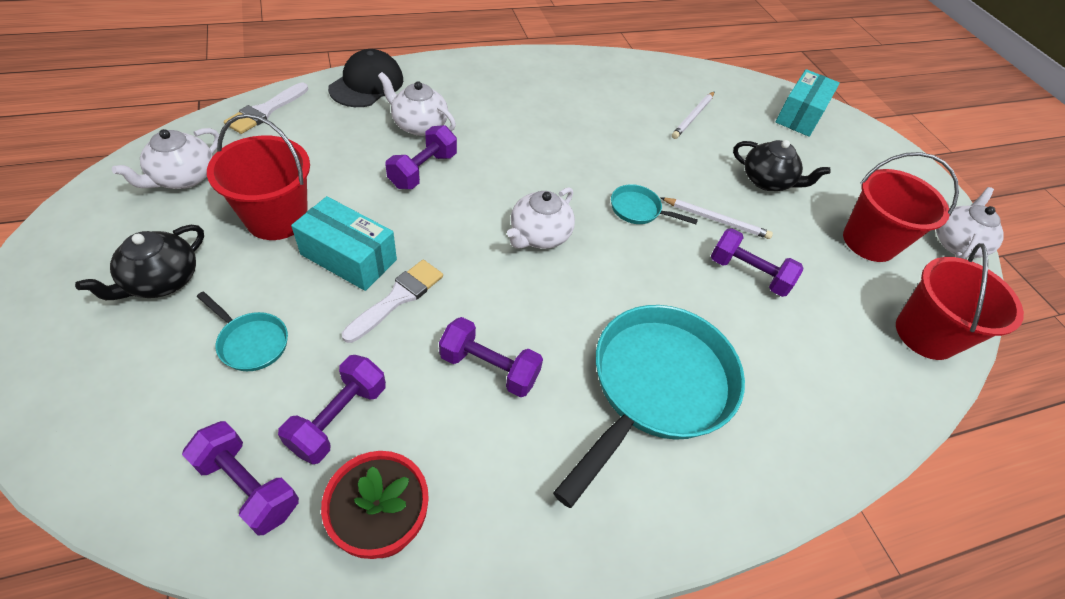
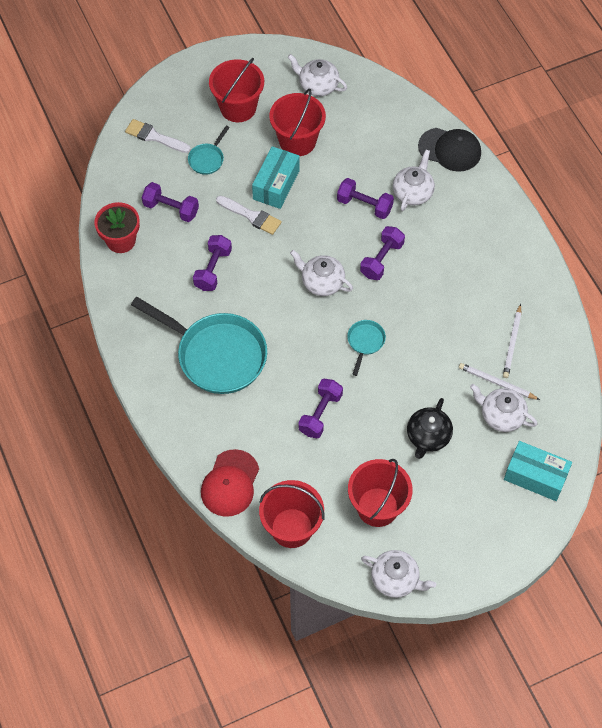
camera: 90 degrees right, 10 degrees up
(161, 281) = (238, 107): black teapot -> red bucket
(248, 486) = (132, 184): purple dumbbell -> purple dumbbell (381, 259)
(266, 110) = (396, 102): white brush -> white brush (155, 137)
(716, 220) = (370, 395): white pencil -> white pencil (512, 343)
(733, 122) = (501, 415): none -> white teapot
(878, 401) = (230, 483): none -> red cap

